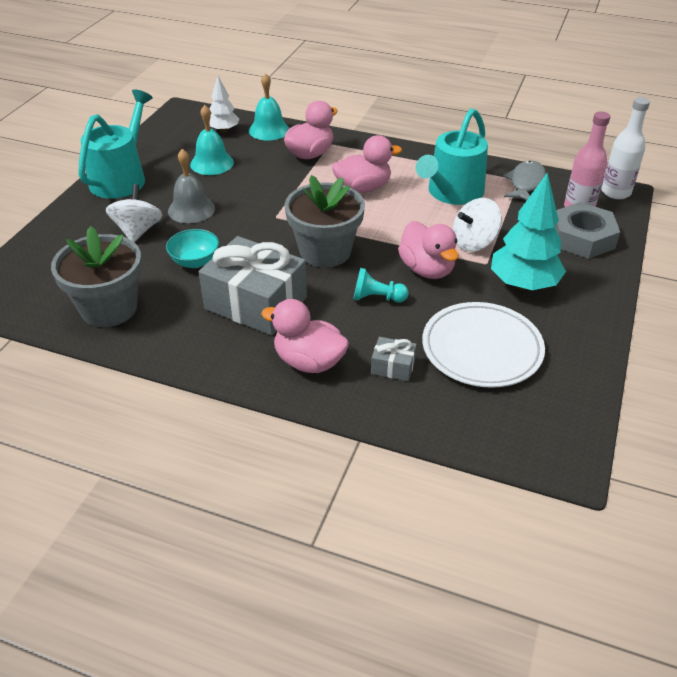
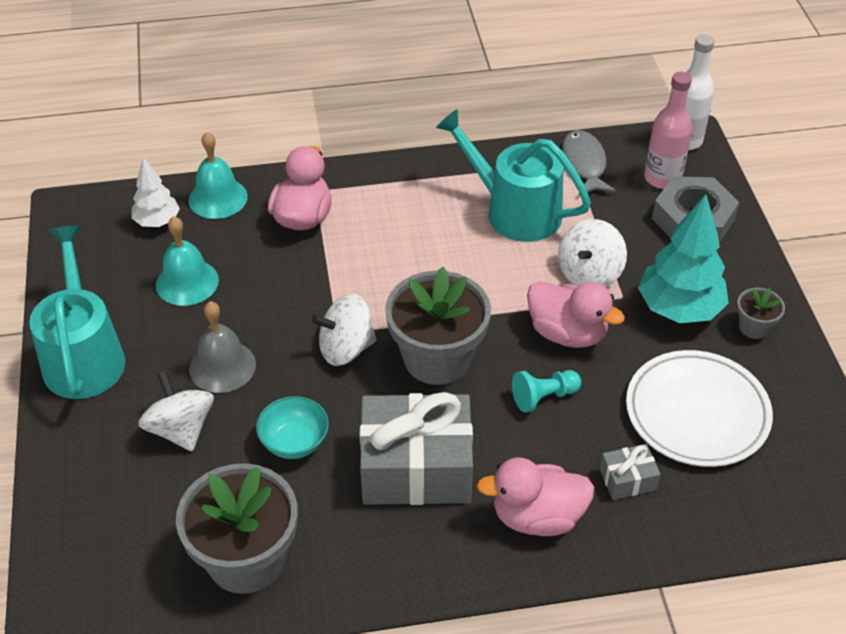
camera: 30 degrees left, 5 degrees up
(272, 226) = (346, 348): none -> white spinning top
(363, 188) = (408, 245): pink duck -> none
(452, 193) = (515, 211): turquoise watering can -> turquoise watering can turned 120 degrees clockwise
(574, 315) = (754, 327): none -> grey flower pot

